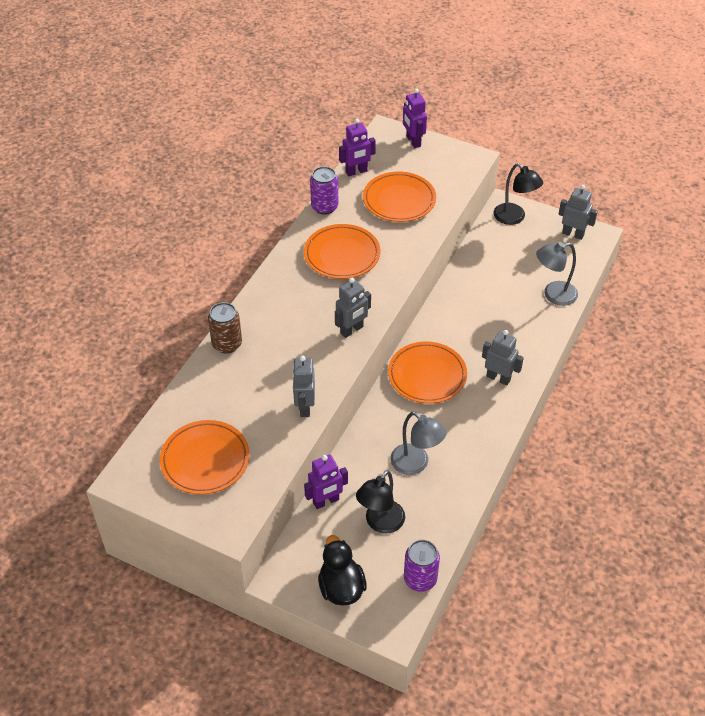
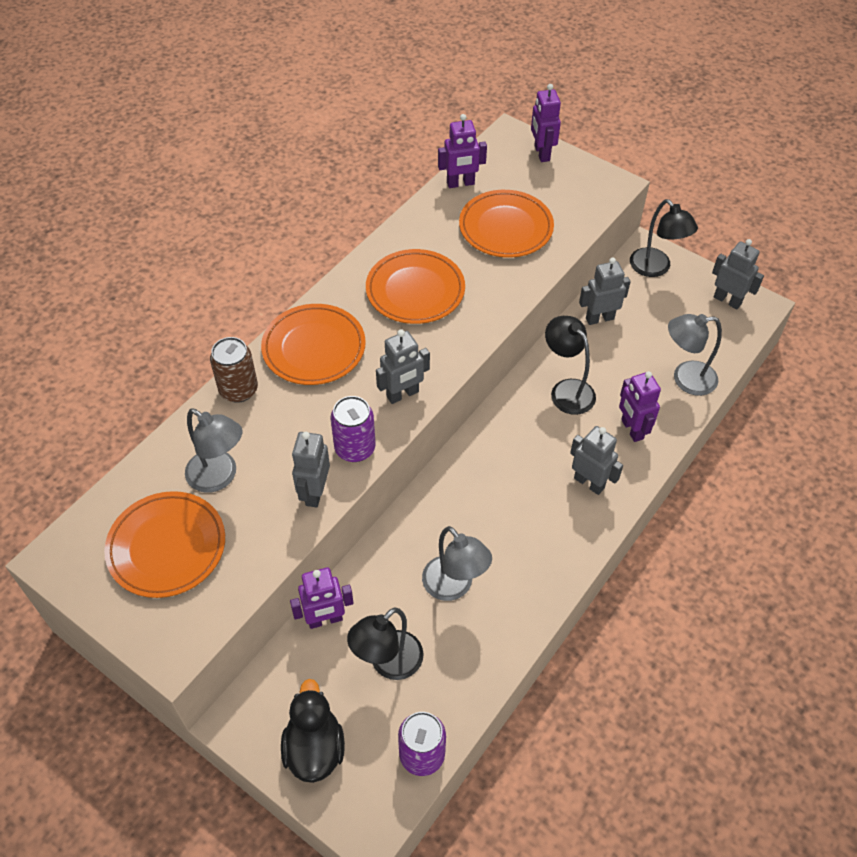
camera: 10 degrees right, 5 degrees up
(230, 407) = (219, 477): none -> grey lamp
(324, 207) = (409, 224): purple can -> purple can (355, 448)
(427, 375) = (496, 465): orange plate -> orange plate (314, 348)
(467, 315) = (566, 390): none -> black lamp
(480, 260) = (599, 318): none -> grey robot
(521, 336) = (631, 429): none -> purple robot

